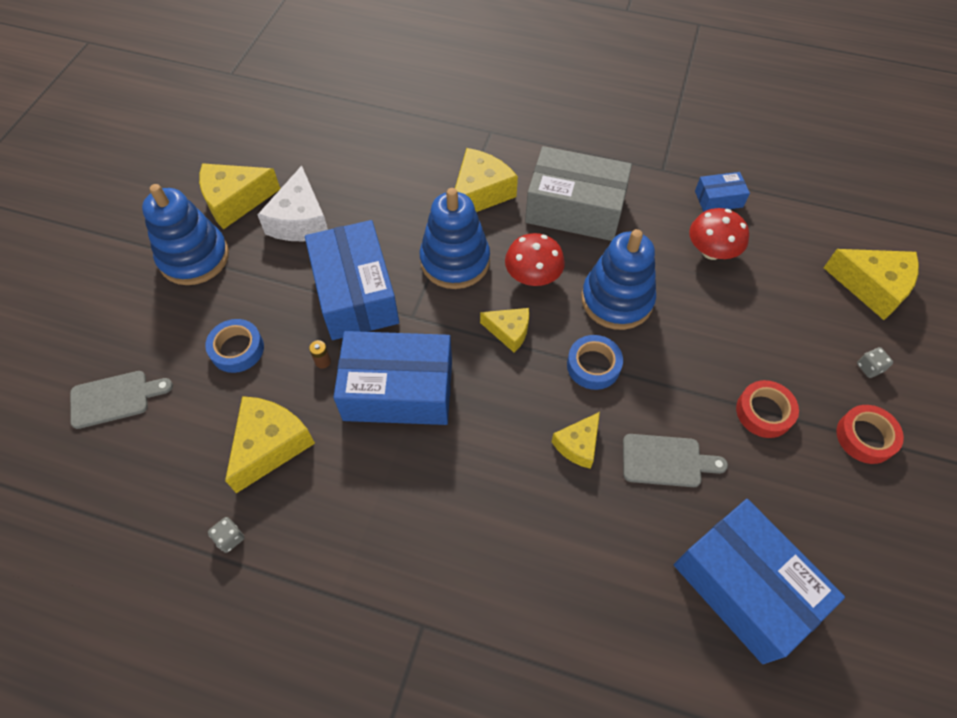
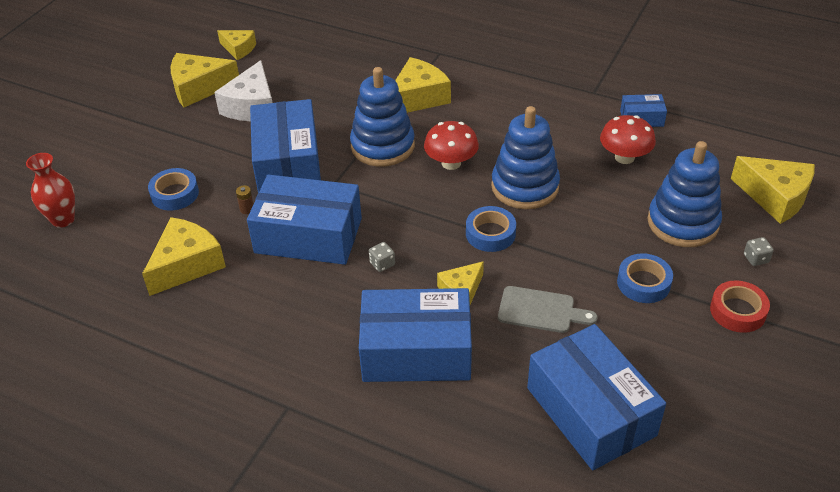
camera: 10 degrees right, 15 degrees down
(115, 398) = (63, 219): grey cutting board -> red vase
(194, 257) = (154, 126): blue stacking toy -> blue stacking toy (683, 223)
(230, 538) = (136, 327): grey dice -> grey dice (382, 264)
(509, 332) = (419, 202): yellow cheese -> yellow cheese (239, 49)
(547, 532) = (416, 351): none -> blue box
(575, 208) = (503, 116): grey box -> none
(764, 412) = (643, 283): red tape -> blue tape

